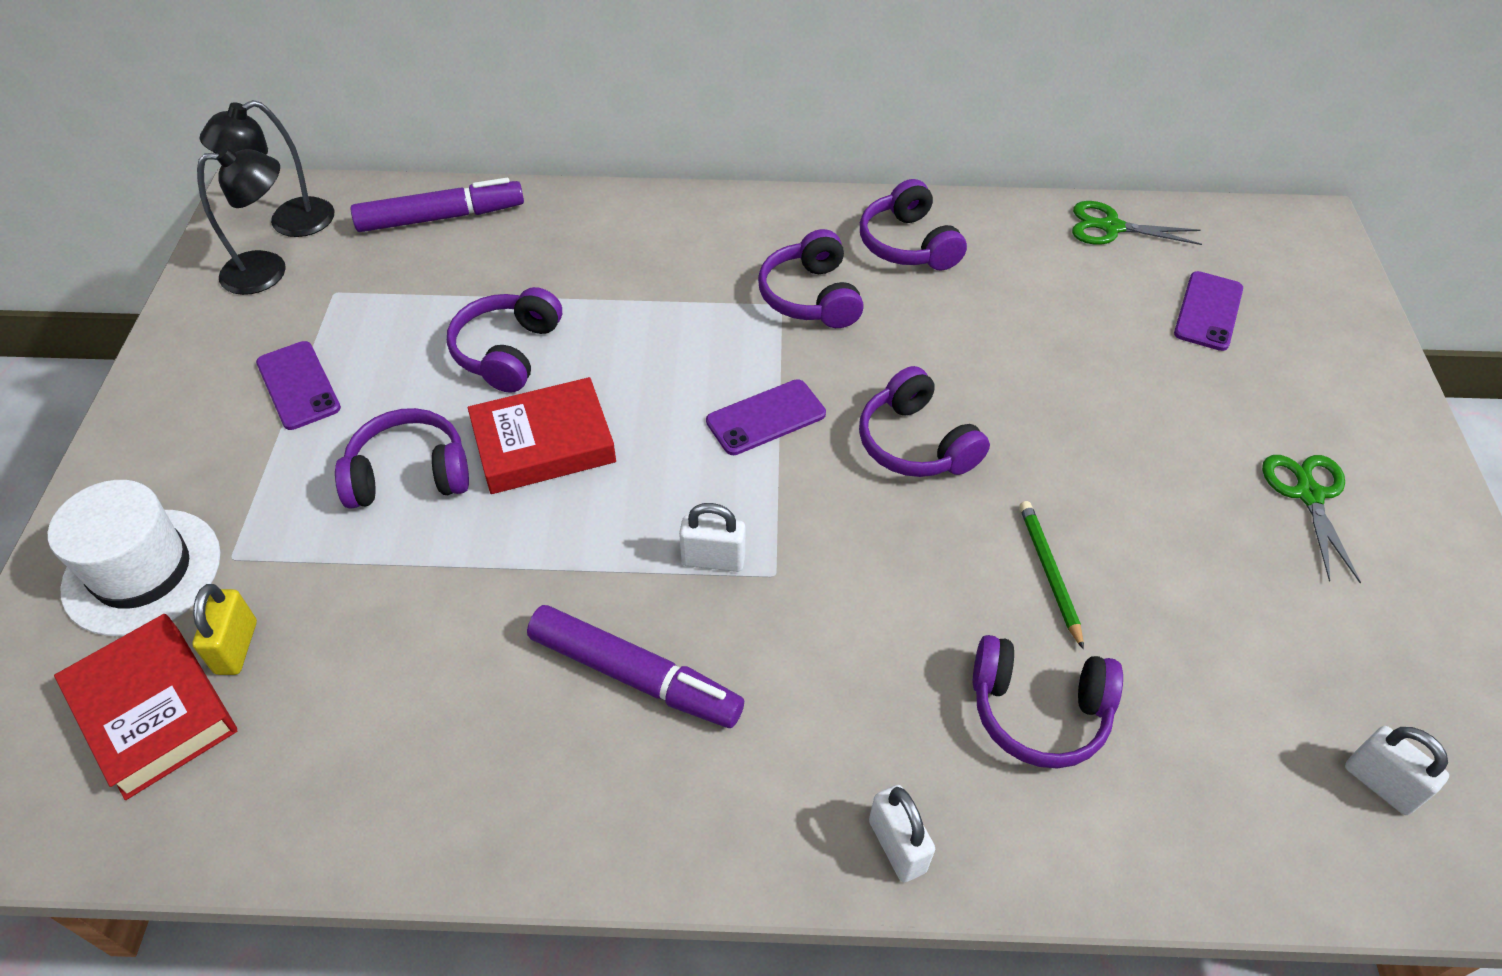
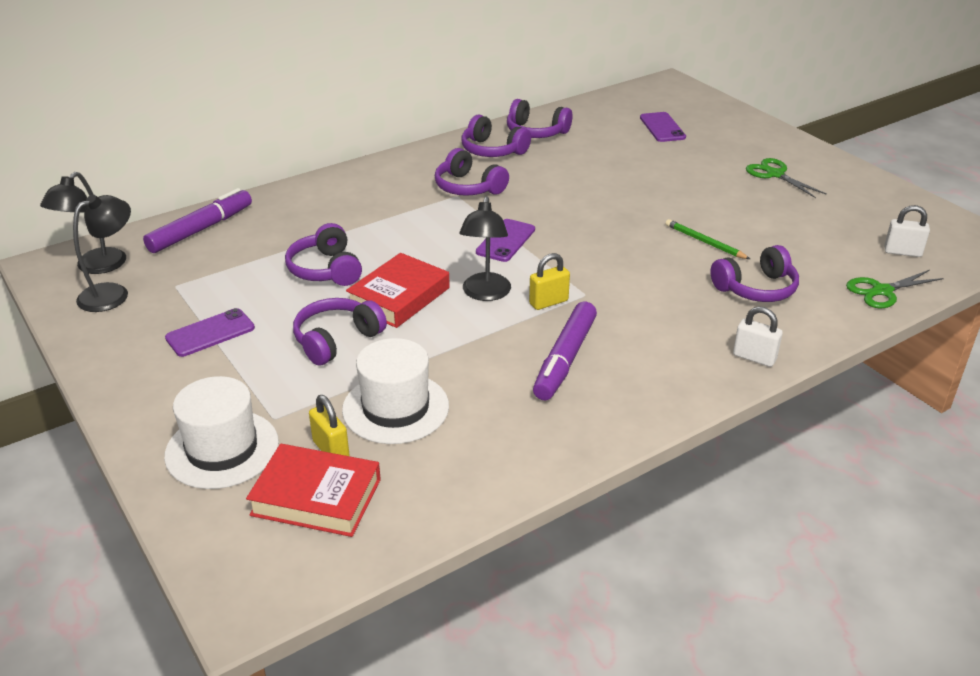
camera: 35 degrees left, 15 degrees down
(298, 385) = (210, 333): purple phone -> purple phone turned 60 degrees counterclockwise
(363, 627) = (395, 408): none -> white hat
(634, 675) = (565, 359): purple marker -> purple marker turned 120 degrees clockwise
(649, 498) = (485, 294): none -> black lamp
(713, 560) = (548, 302): white padlock -> yellow padlock
(916, 443) = (591, 222): purple headphones -> purple headphones (536, 132)
(1111, 227) = (583, 112): green scissors -> green scissors (882, 291)

